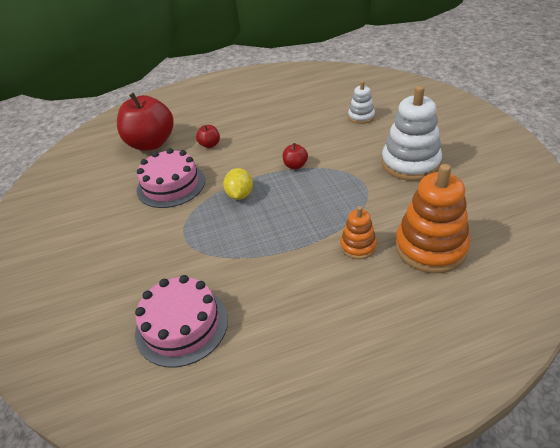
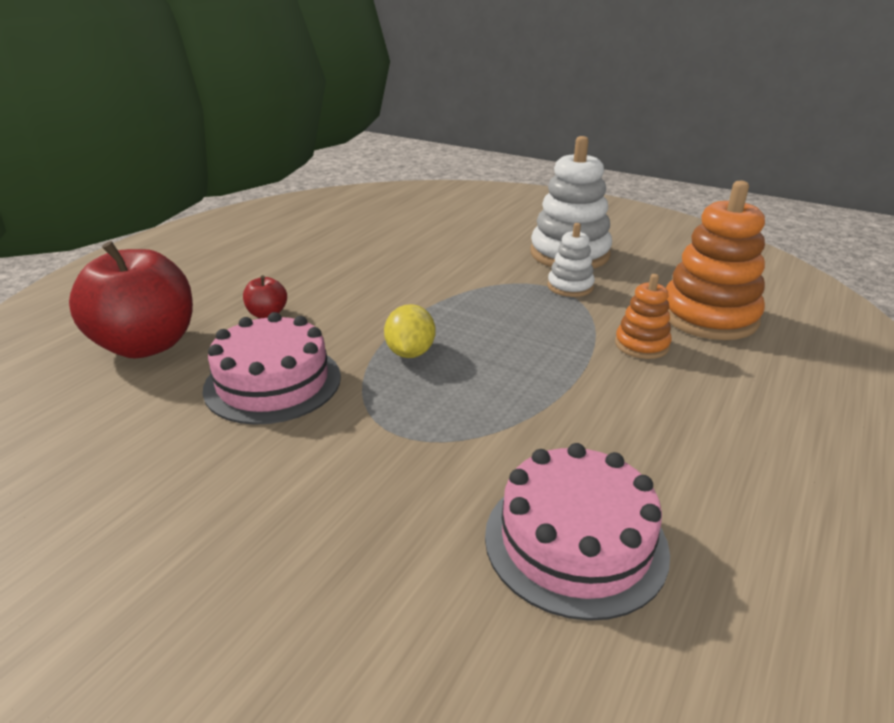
camera: 45 degrees left, 10 degrees down
(240, 195) = (410, 353): yellow lemon -> yellow lemon turned 45 degrees clockwise
(295, 165) = (438, 297): red apple -> none
(361, 117) = (445, 229): white stacking toy -> white stacking toy (570, 286)

